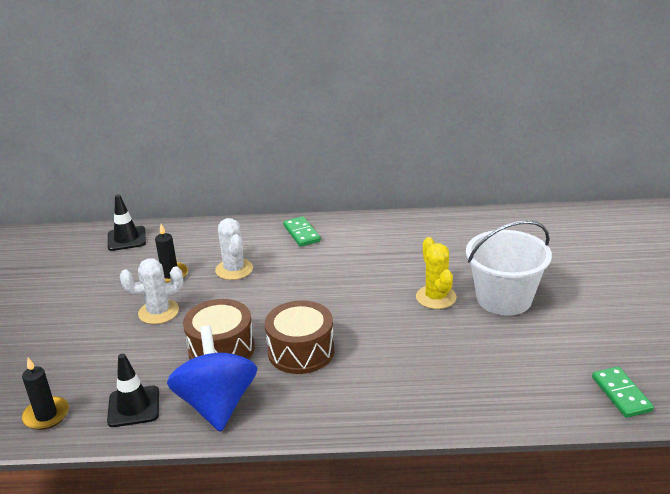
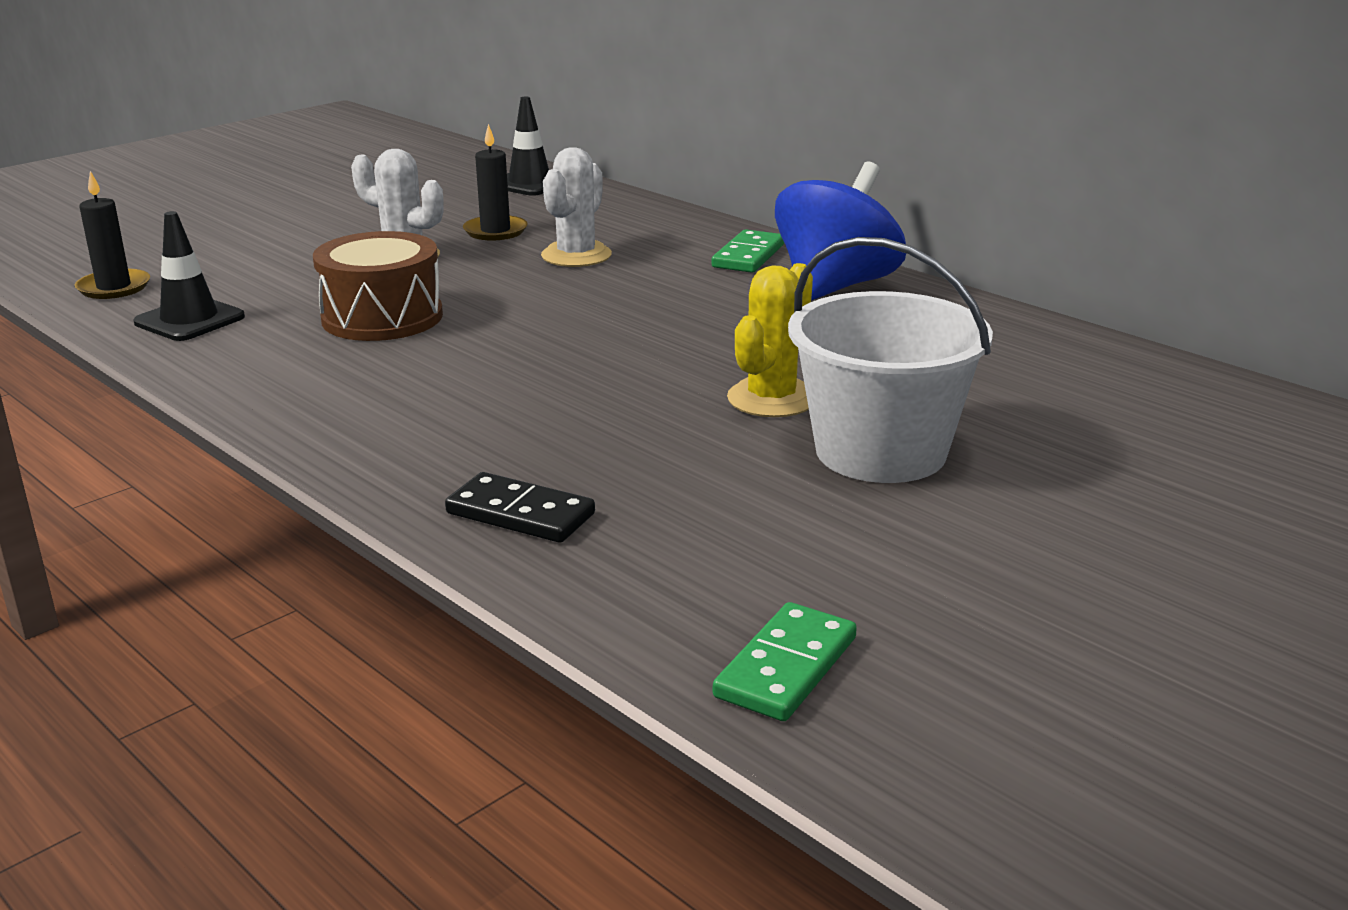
camera: 45 degrees right, 5 degrees down
(217, 404) = (259, 360): blue spinning top -> blue spinning top (835, 286)
(301, 351) = (457, 362): brown drum -> none
(457, 399) = (520, 514): none -> black domino

